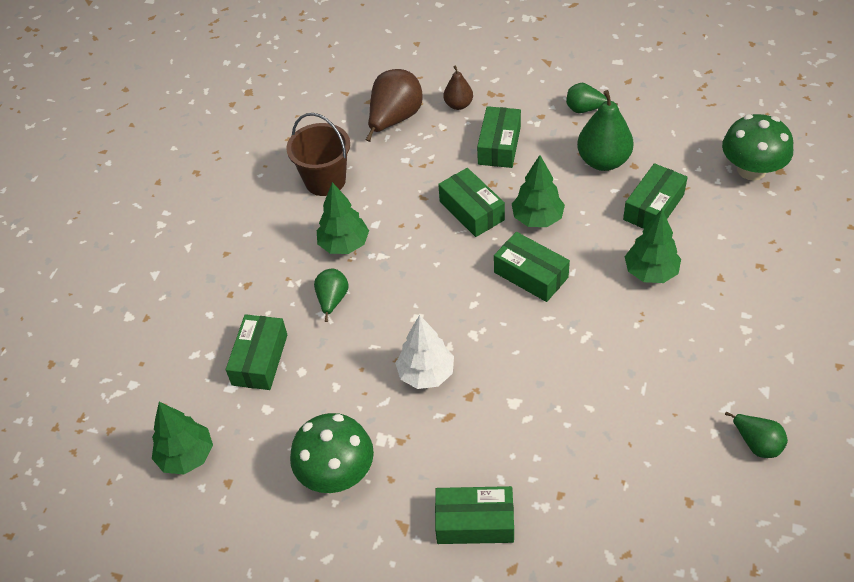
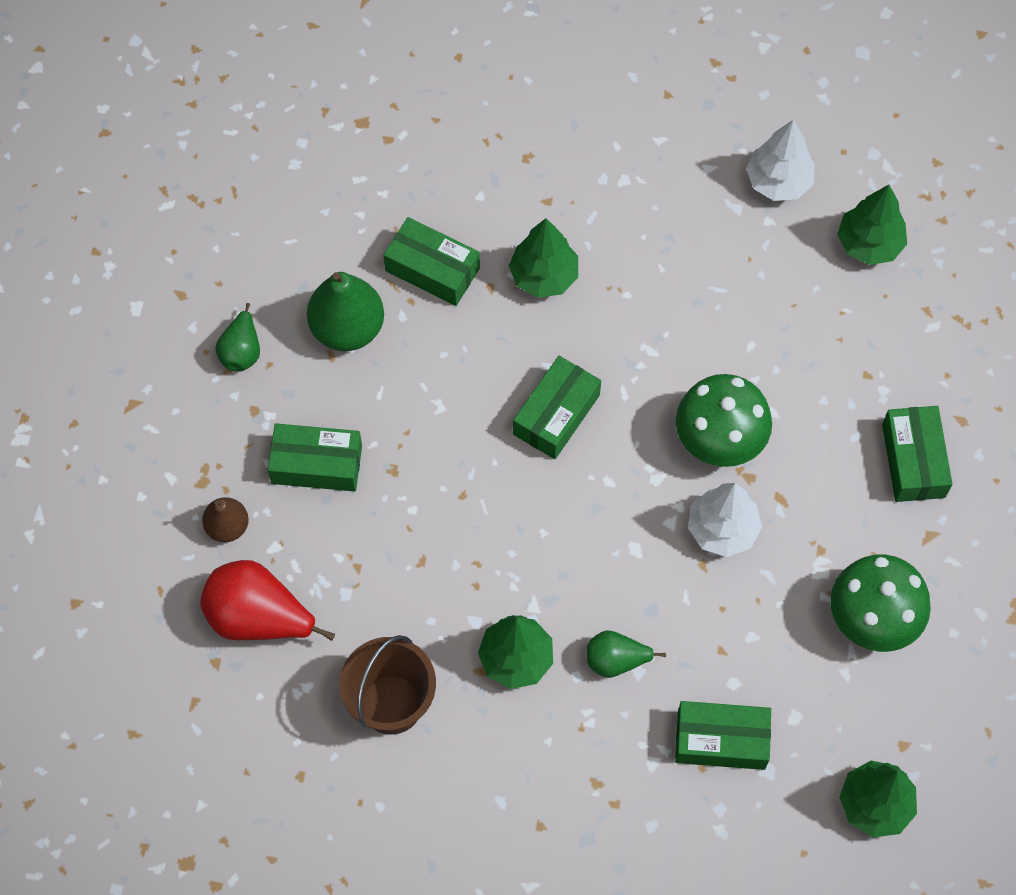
camera: 100 degrees left, 15 degrees up
(394, 119) = (259, 618): brown pear -> red pear
(471, 211) = (446, 494): green box -> none
(537, 219) = (458, 409): green tree -> green tree (869, 244)
(751, 170) = (362, 153): green mushroom -> green mushroom (719, 439)
(757, 444) = (778, 181): green pear -> white tree

